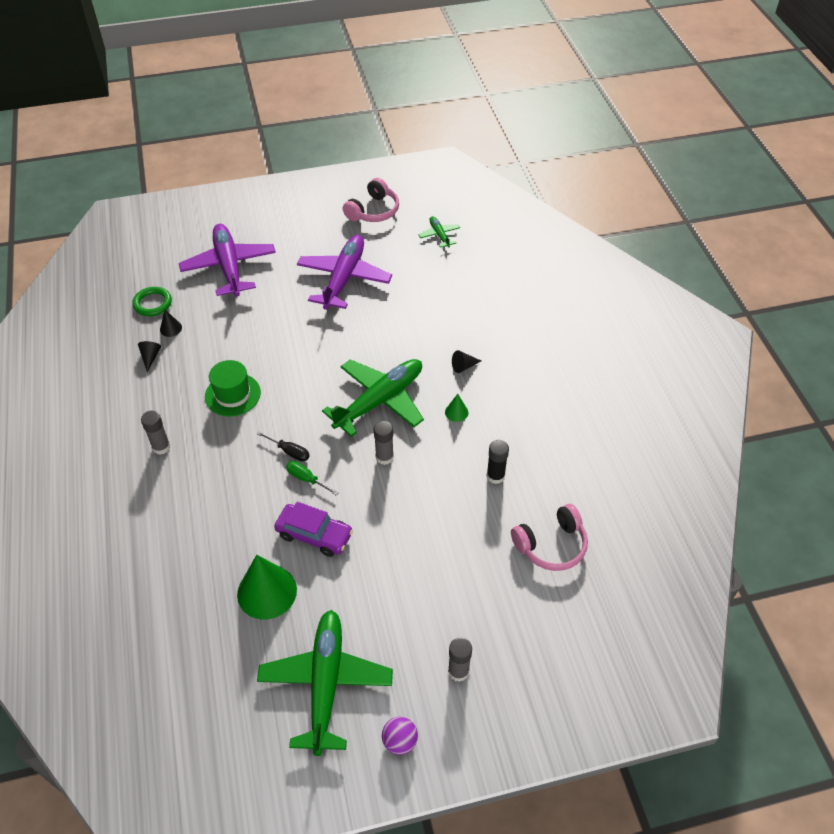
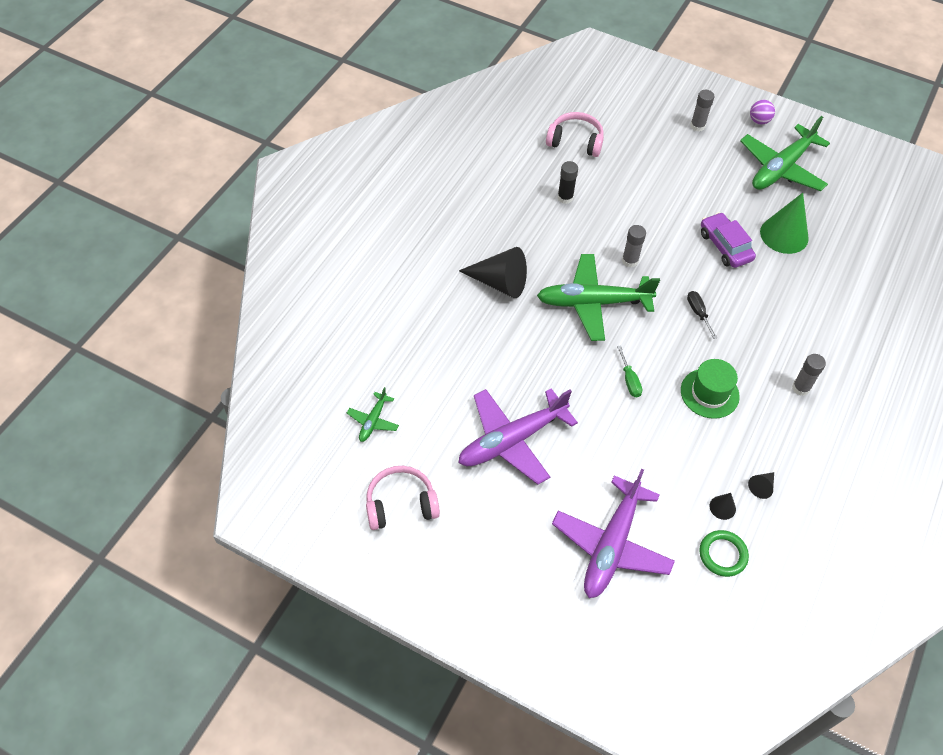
camera: 140 degrees left, 5 degrees up
(306, 479) = (701, 285): green screwdriver -> green screwdriver (629, 380)
(456, 412) = (544, 254): green cone -> none
(464, 366) = (499, 283): black cone -> black cone, size x2.19

